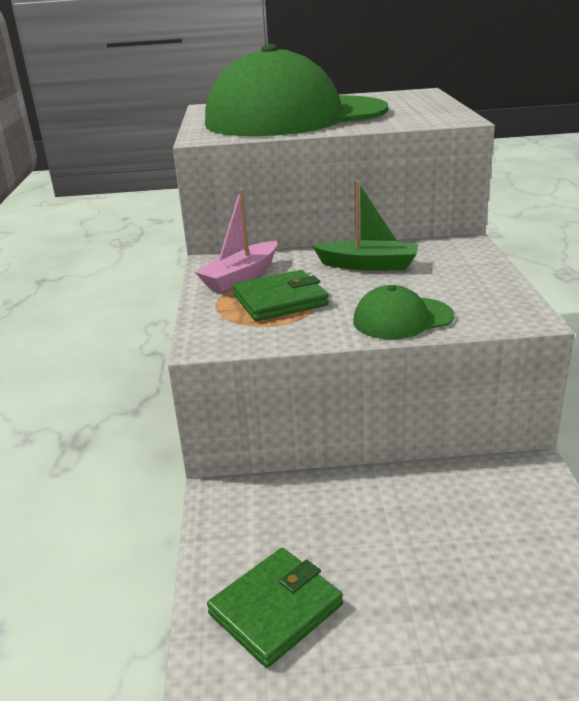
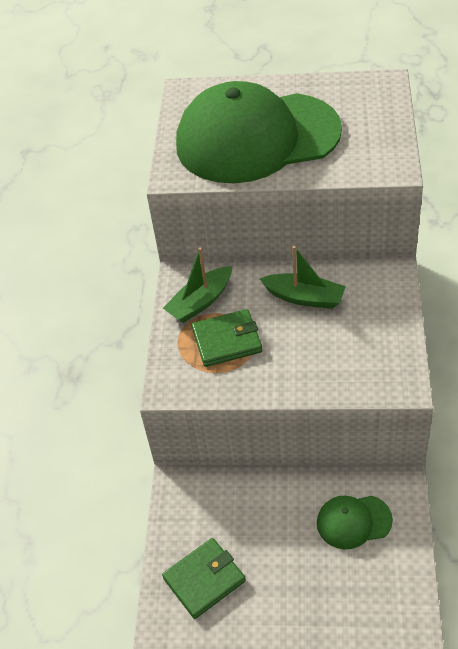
camera: 10 degrees right, 20 degrees up
(241, 276) = (200, 302): pink boat -> green boat
(402, 319) = (313, 376): green cap -> green cap (353, 521)

